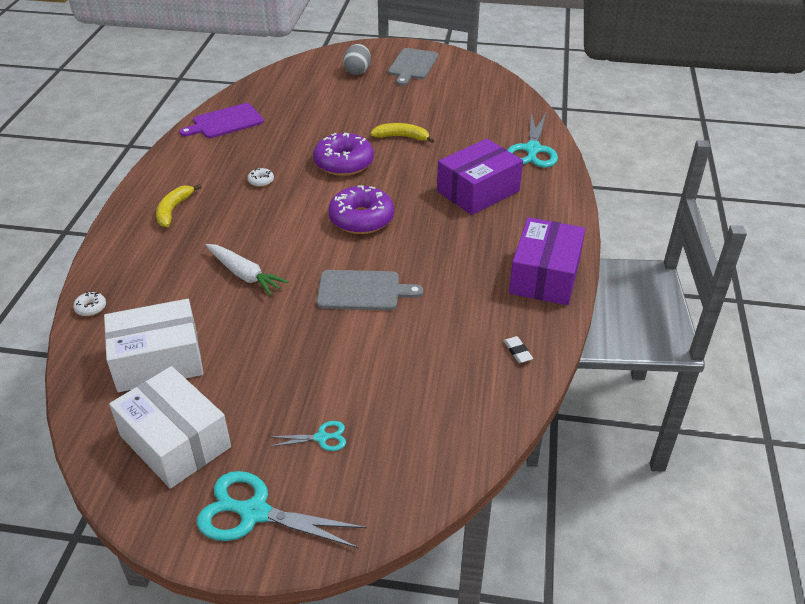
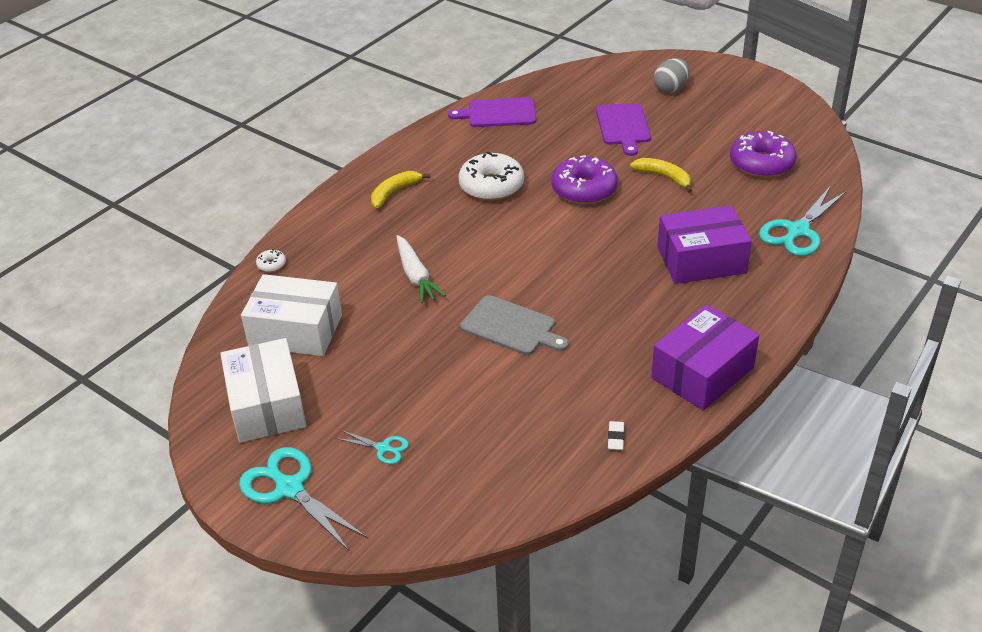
camera: 30 degrees right, 0 degrees up
(261, 181) = (491, 186): white donut -> white donut, size x2.37
(340, 107) = (623, 126): none -> purple cutting board
(361, 219) = (560, 254): purple donut -> purple donut (761, 163)
(412, 65) = (736, 96): grey cutting board -> none

